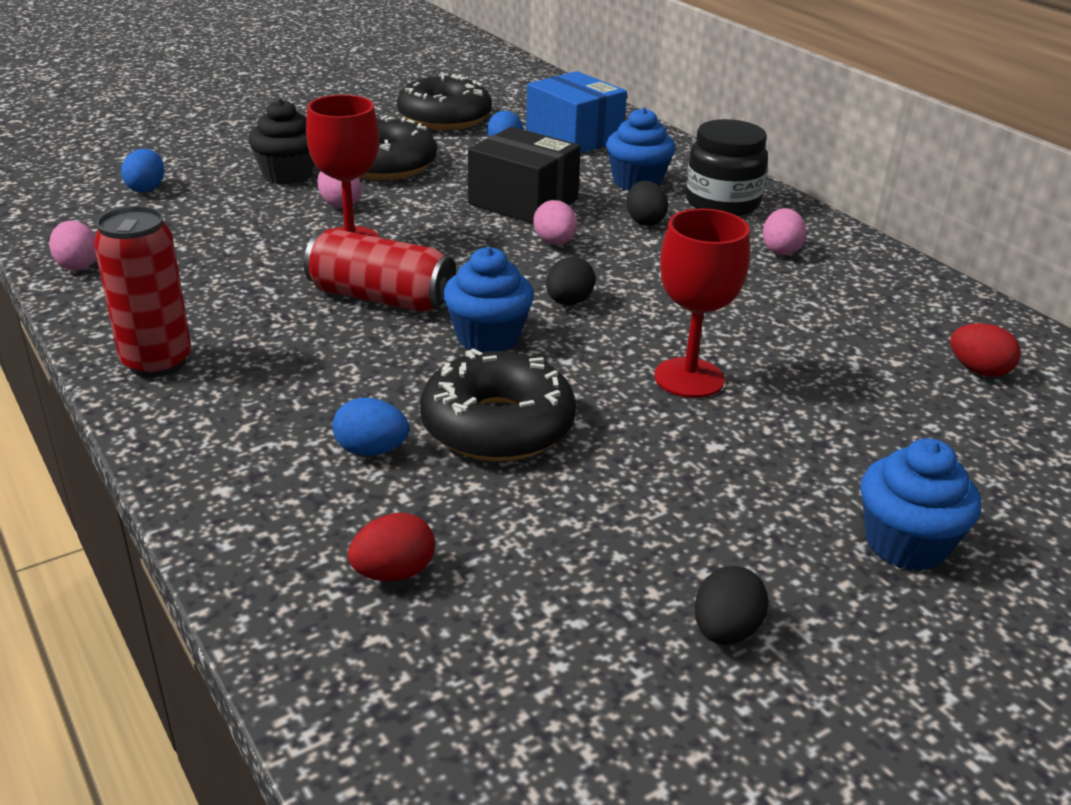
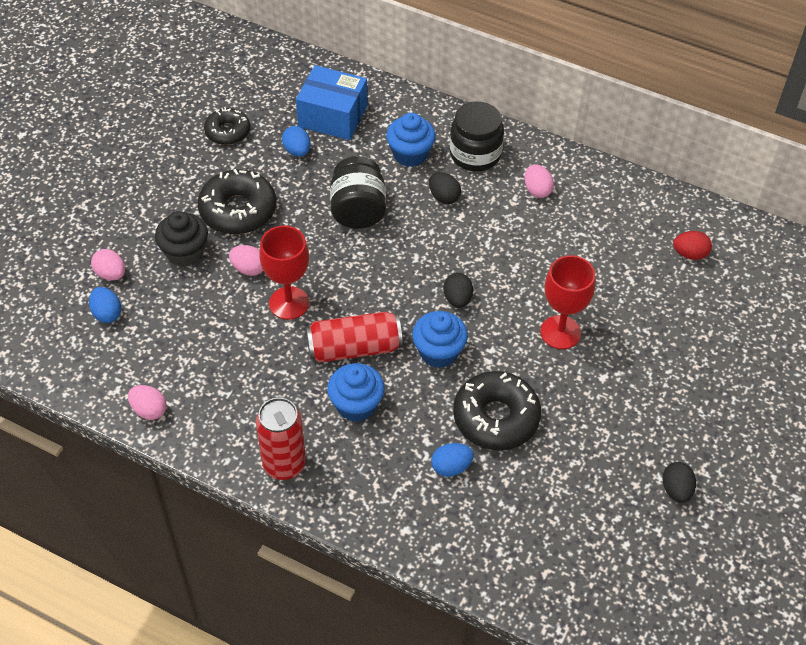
camera: 30 degrees left, 20 degrees up
(393, 572) = (524, 534): red egg -> none
(444, 118) = (227, 132): black donut -> black donut, size x0.62
(523, 202) = (358, 210): black box -> black jar
(555, 242) = (408, 245): pink egg -> pink egg (111, 274)
(906, 544) = (717, 399): blue cupcake -> blue cupcake (356, 405)

